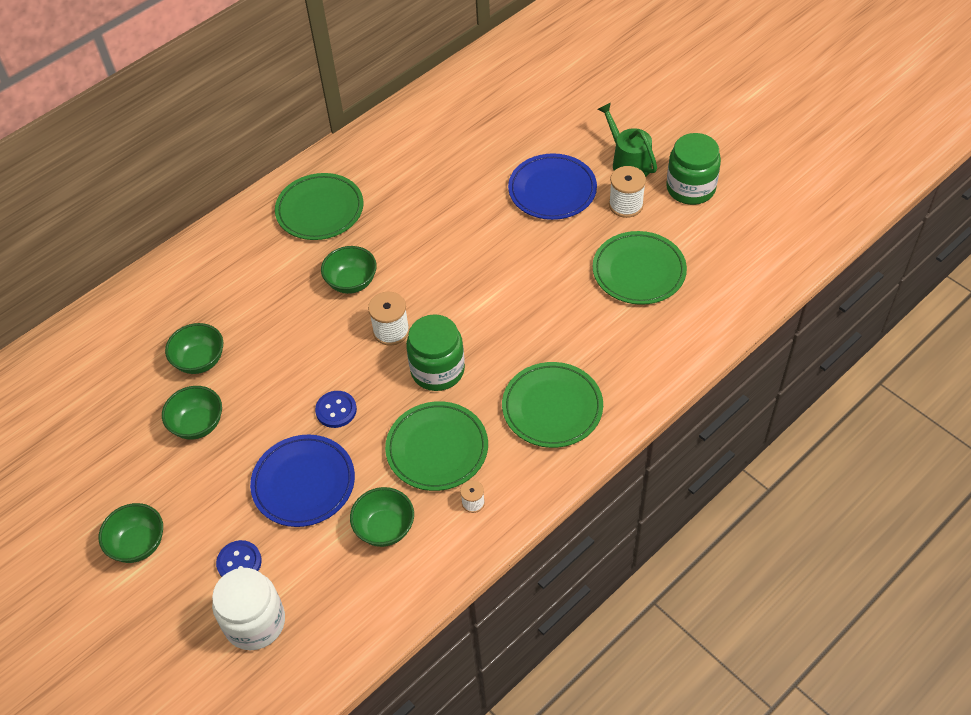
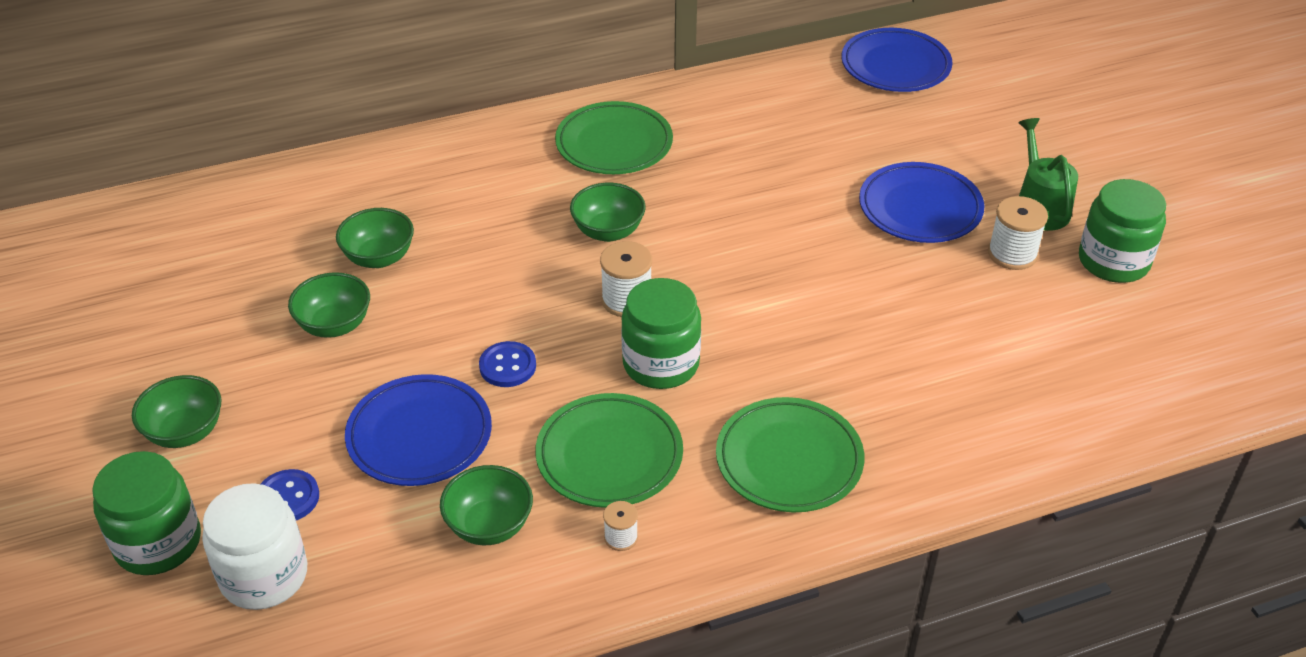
camera: 20 degrees right, 10 degrees down
(168, 629) = (158, 543): none -> green jar
(485, 80) = (895, 66): none -> blue plate
(639, 271) = (992, 336): green plate -> none

